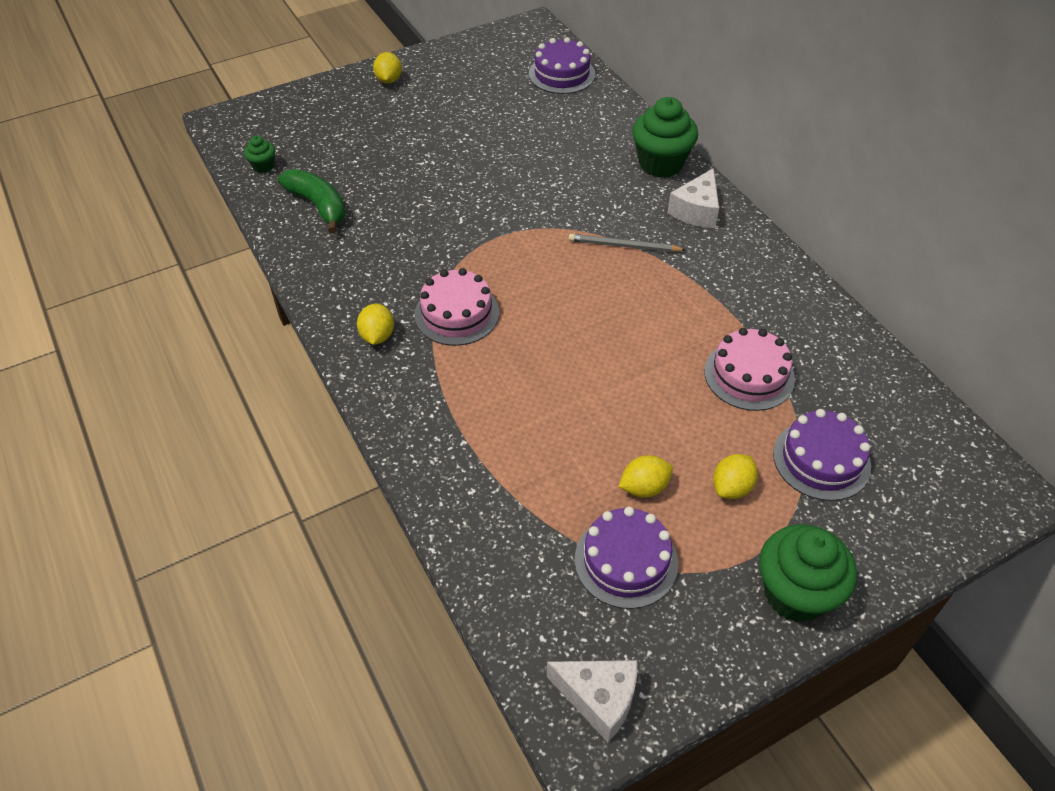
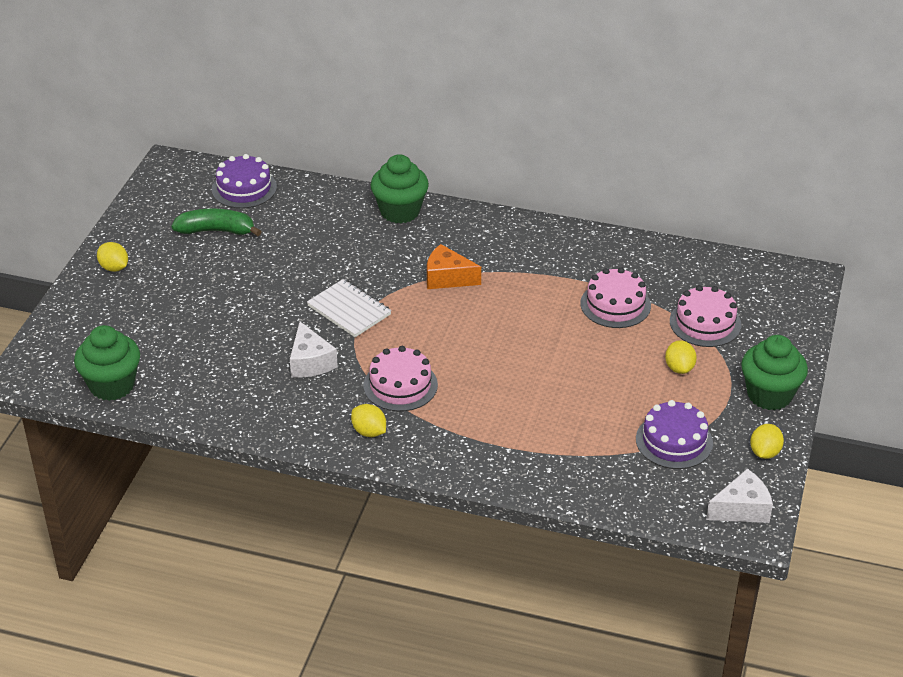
camera: 45 degrees left, 10 degrees down
(263, 166) = (112, 385): green cupcake -> green cupcake, size x2.10
(318, 206) = (200, 384): green banana -> green banana (216, 231)
(506, 220) = (349, 310): none -> white notebook
(624, 246) = (447, 278): grey pencil -> orange cheese
(644, 487) = (636, 400): yellow lemon -> yellow lemon (764, 452)
(696, 211) = (463, 228): white cheese -> white cheese (310, 362)
(821, 460) = (705, 323): purple cake -> pink cake

